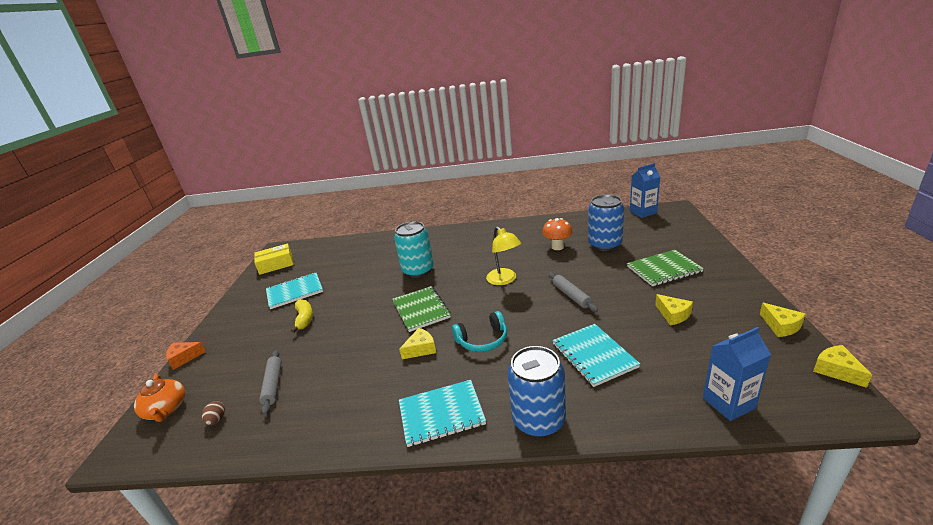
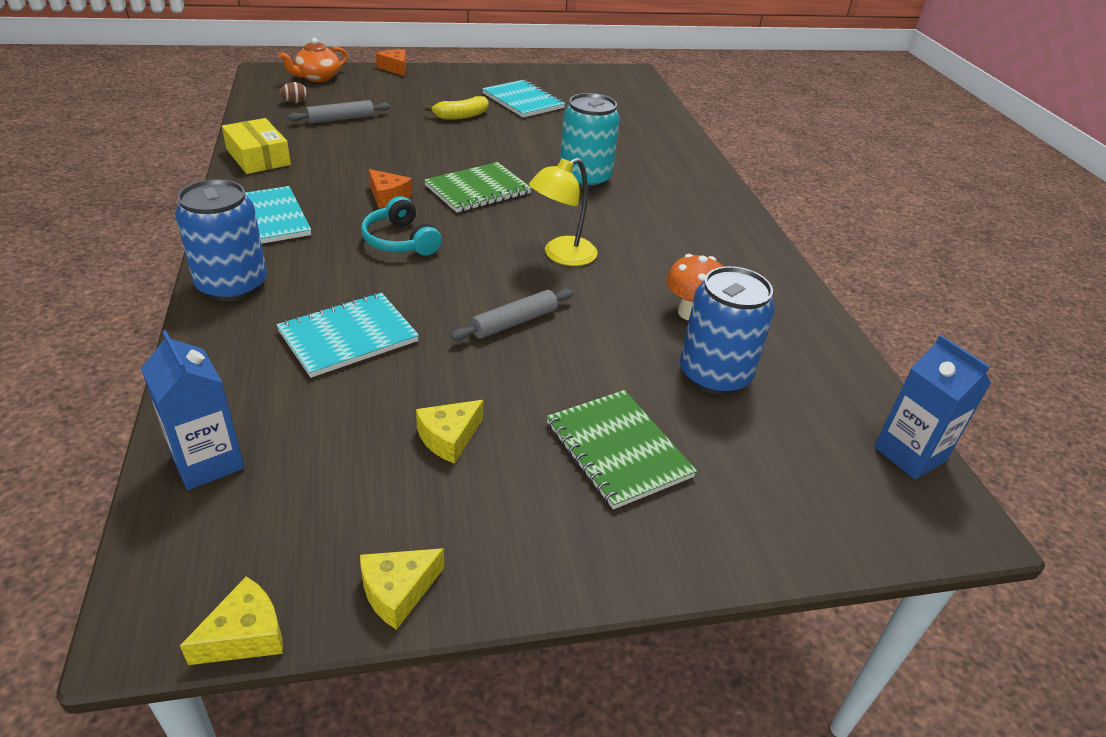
camera: 70 degrees right, 10 degrees up
(276, 264) = (590, 79): yellow box -> yellow box (258, 157)
(421, 349) = (388, 197): yellow cheese -> orange cheese

